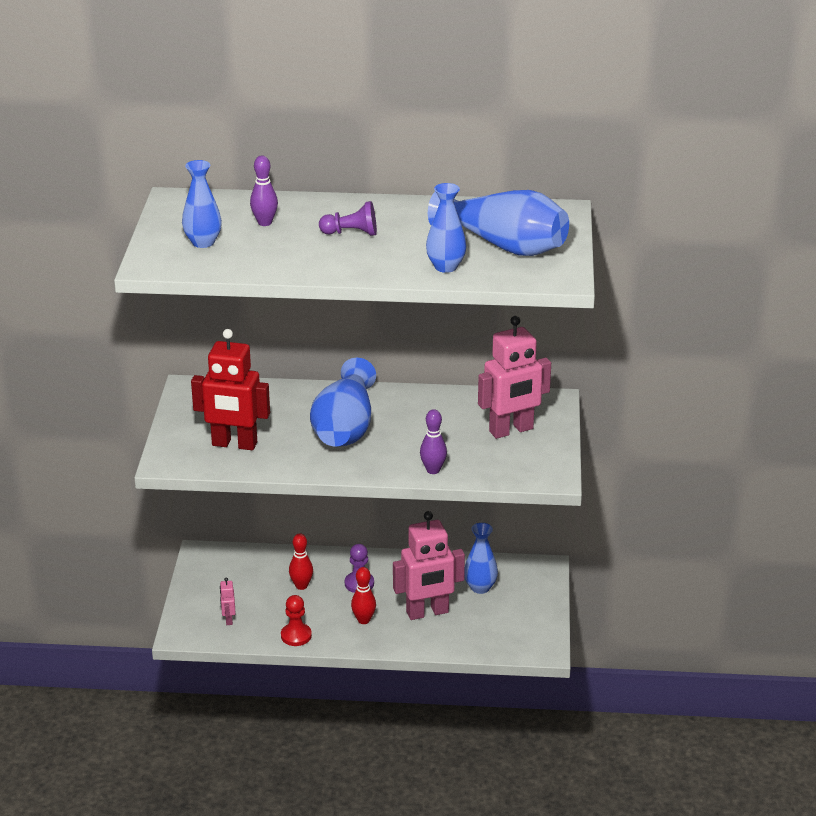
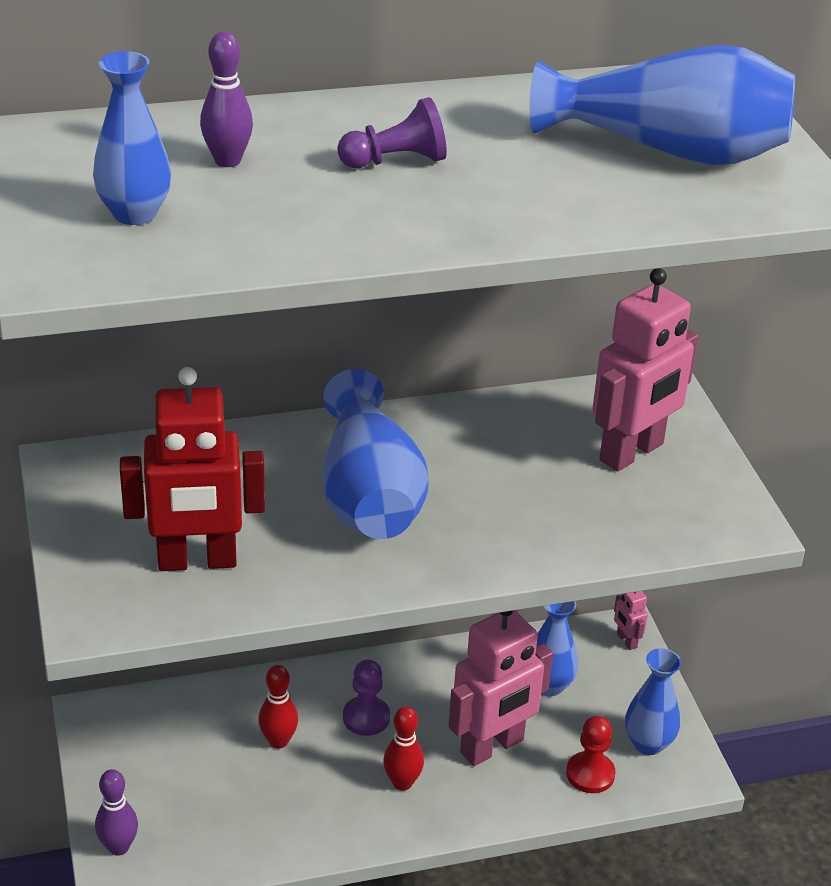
camera: 20 degrees left, 5 degrees up
(228, 619) = (187, 830): pink robot -> pink robot (626, 641)
(296, 636) = (309, 836): red pawn -> red pawn (590, 774)
(433, 470) = (553, 549): purple bowling pin -> purple bowling pin (118, 847)
(445, 267) = (603, 203): blue vase -> blue vase (648, 743)

